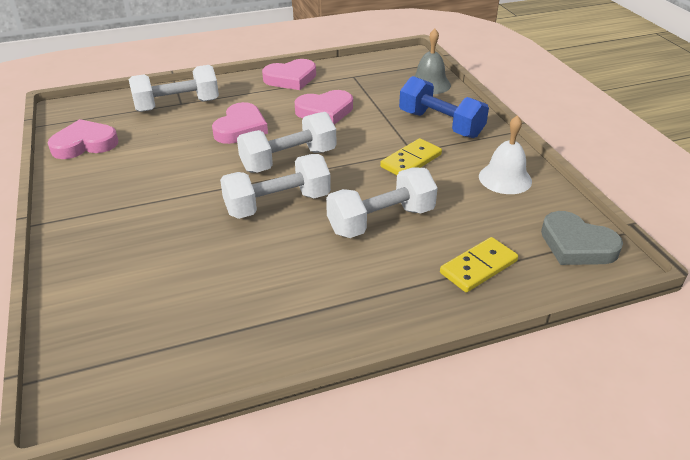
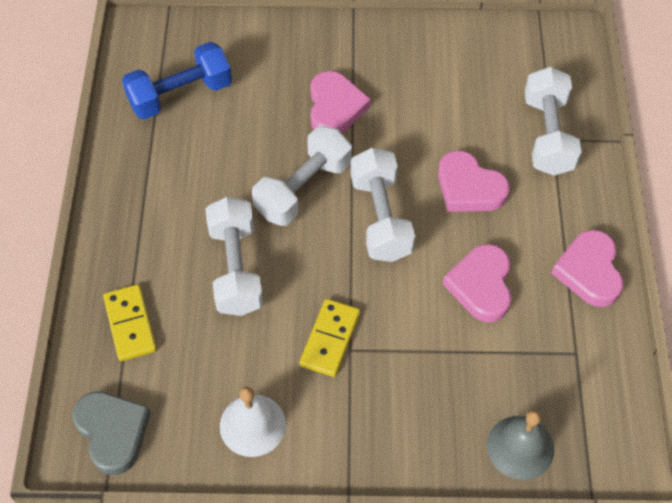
camera: 110 degrees right, 20 degrees up
(84, 144) = (483, 48): pink heart -> pink heart (335, 107)
(277, 204) = (303, 189): white dumbbell -> white dumbbell turned 45 degrees clockwise
(411, 161) = (330, 339): yellow domino -> yellow domino turned 45 degrees clockwise
(440, 124) = (400, 410): blue dumbbell -> blue dumbbell (180, 95)
(576, 245) = (113, 432): grey heart -> grey heart turned 90 degrees clockwise

